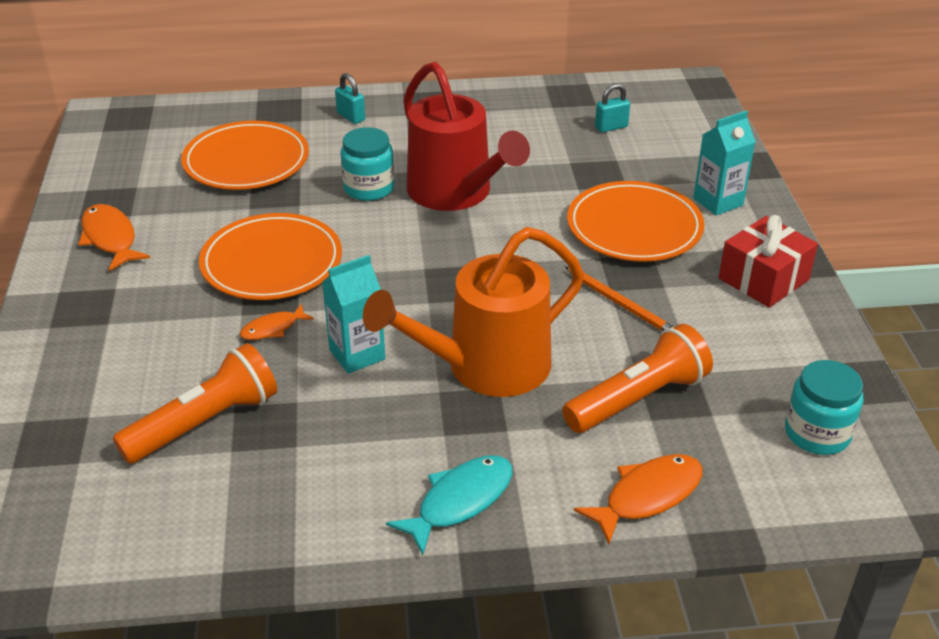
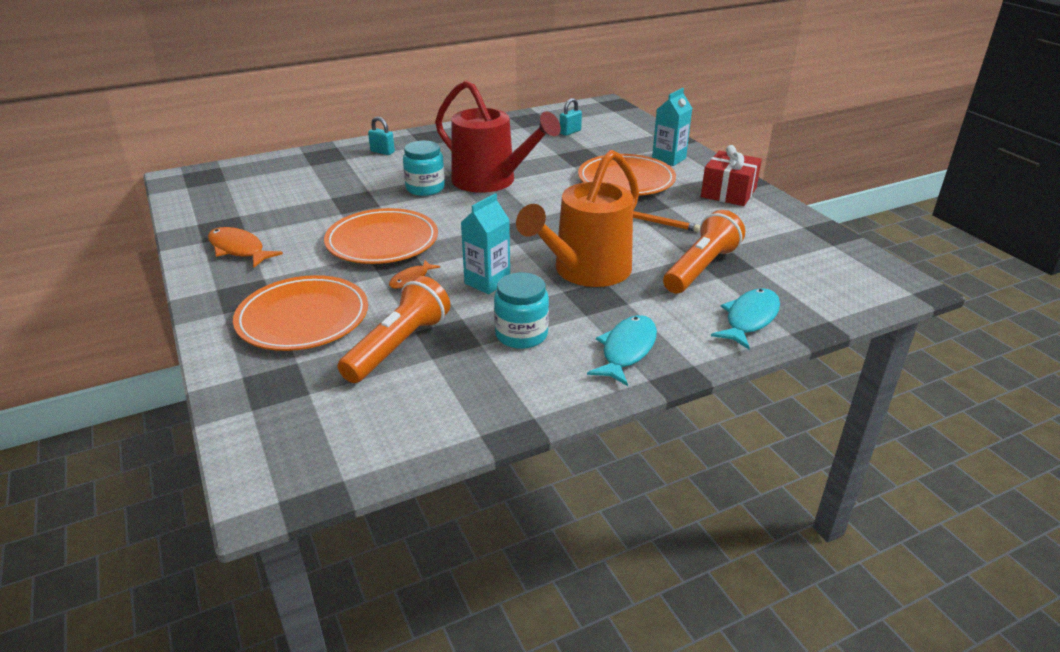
camera: 20 degrees left, 5 degrees down
(246, 161) = (319, 187): orange plate -> orange plate (303, 318)
(647, 496) = (749, 319): orange fish -> turquoise fish
(817, 433) = (825, 263): turquoise jar -> turquoise jar (521, 334)

